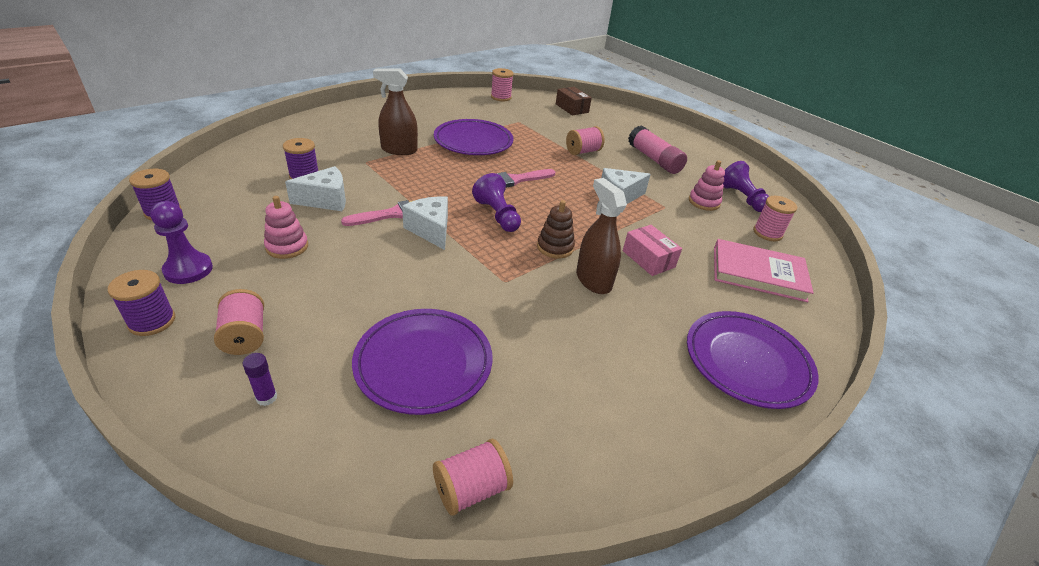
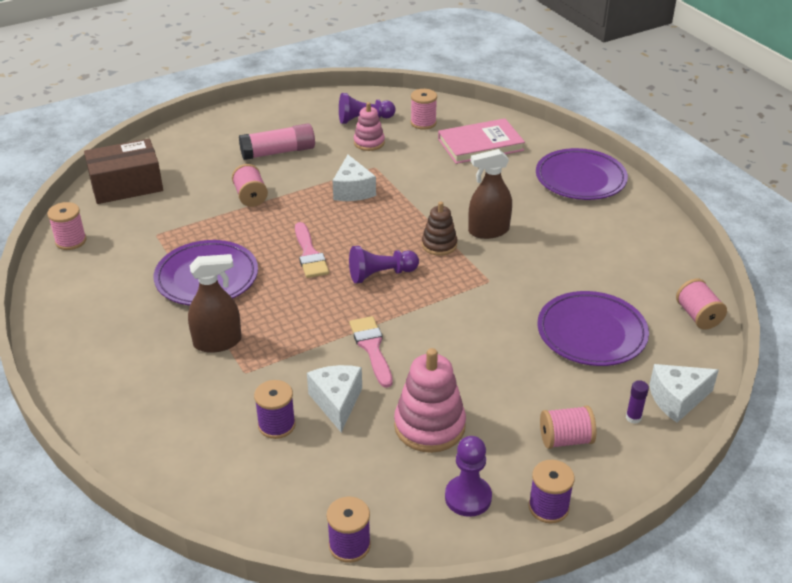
camera: 75 degrees left, 0 degrees up
(287, 247) = (429, 426): pink stacking toy -> pink stacking toy, size x1.63
(399, 150) = (217, 342): brown spray bottle -> brown spray bottle turned 120 degrees counterclockwise
(431, 230) = (405, 322): white cheese -> white cheese (677, 399)
(572, 108) = (126, 185): brown box -> brown box, size x1.64
(648, 259) = (459, 195): pink box -> none
(758, 273) = (480, 145): pink book -> pink book turned 45 degrees clockwise

